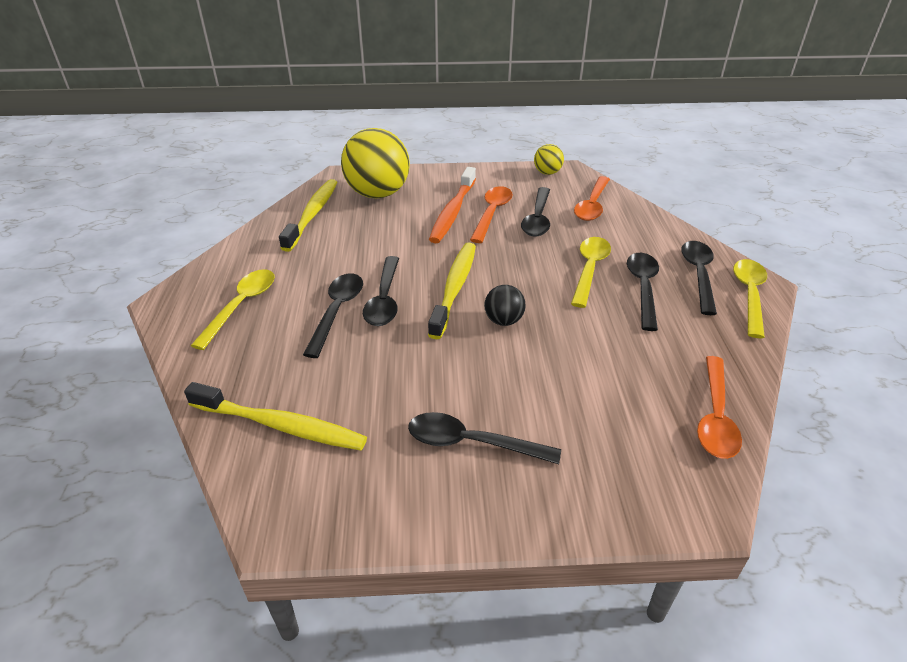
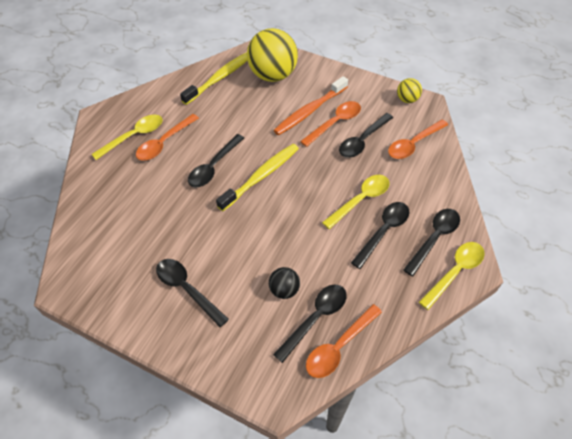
camera: 30 degrees right, 15 degrees up
(281, 425) = (102, 228): yellow toothbrush -> none
(293, 298) = (164, 143): none -> orange spoon
(337, 311) = (181, 164): black spoon -> black spoon (315, 318)
(503, 321) = (271, 215): black ball -> black ball (284, 290)

